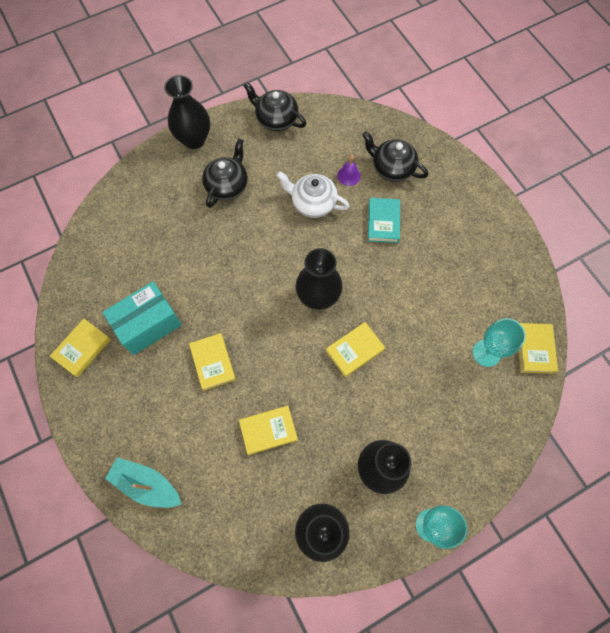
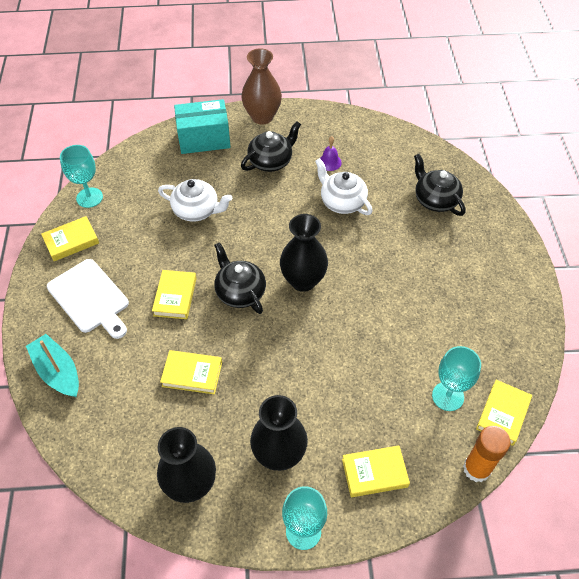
camera: 25 degrees right, 15 degrees down
(73, 295) = (89, 197): none -> turquoise goblet
(135, 399) = (90, 298): none -> white cutting board
(148, 324) = (137, 244): turquoise box -> turquoise box (204, 139)
(185, 266) = (197, 210): none -> white teapot
(194, 139) = (262, 117): black vase -> brown vase
(276, 119) = (345, 125): black teapot -> black teapot (240, 292)
(349, 175) = (389, 192): purple bell -> purple bell (329, 162)
(354, 350) = (313, 339): yellow book -> yellow book (374, 473)
(383, 222) = (402, 242): turquoise book -> none
(536, 406) = (476, 469): none -> orange glue stick

